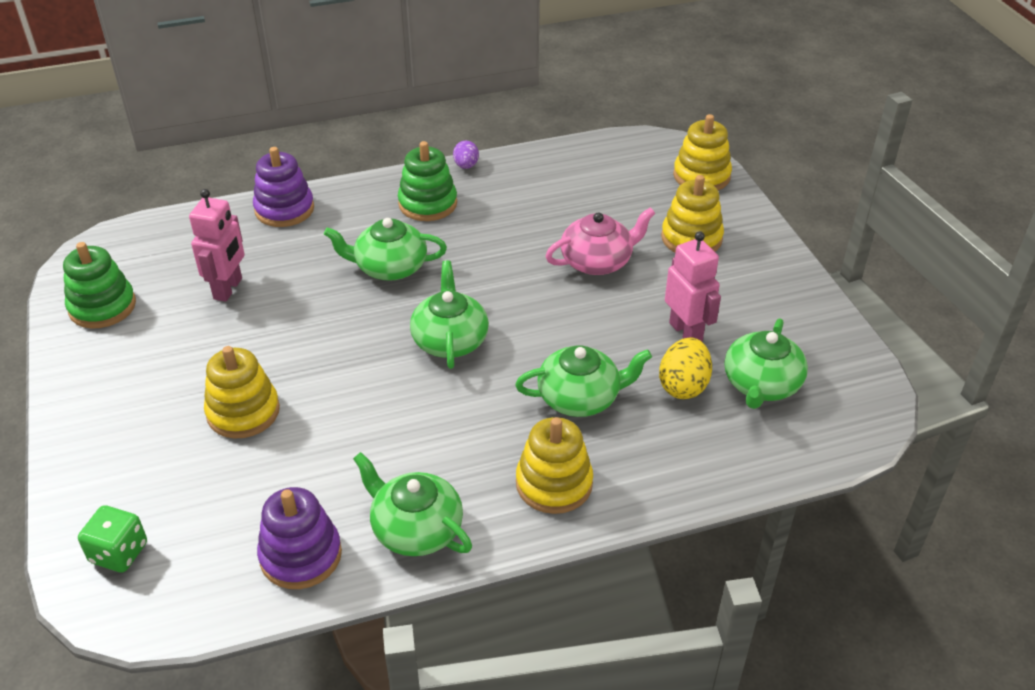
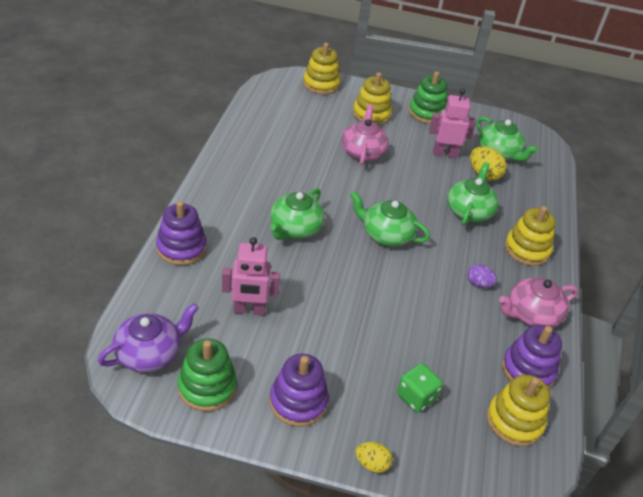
camera: 65 degrees left, 0 degrees up
(64, 460) = (372, 464): none -> yellow egg
(119, 553) = (481, 459): green dice -> green dice (416, 397)
(120, 374) = (298, 402): none -> purple stacking toy
(123, 255) = (149, 353): none -> purple teapot
(228, 289) = (249, 310): pink robot -> pink robot turned 135 degrees clockwise
(243, 412) = (386, 350): yellow stacking toy -> yellow stacking toy (514, 421)
(416, 529) = (532, 314): green teapot -> pink teapot
(428, 204) = (244, 185): green stacking toy -> green stacking toy (427, 113)
(466, 166) = (219, 153): purple egg -> purple egg (478, 284)

